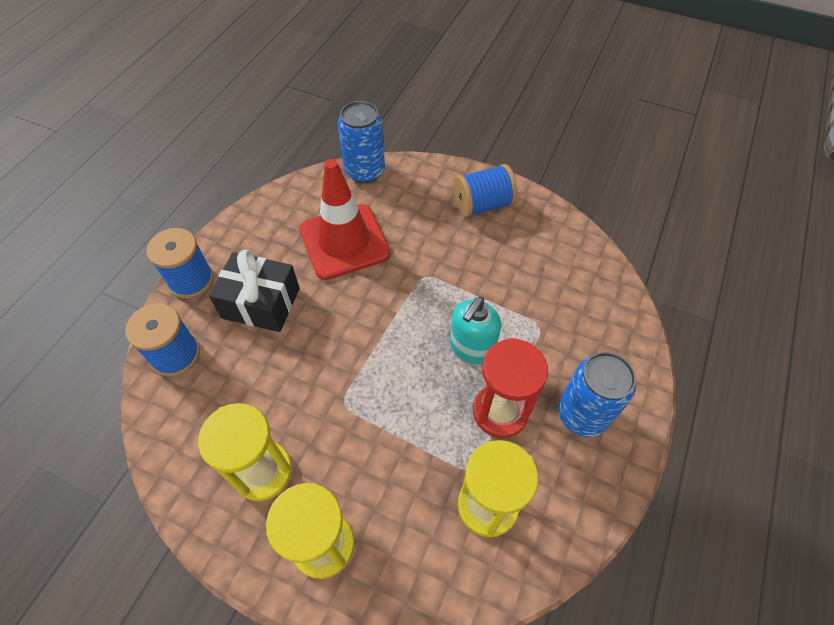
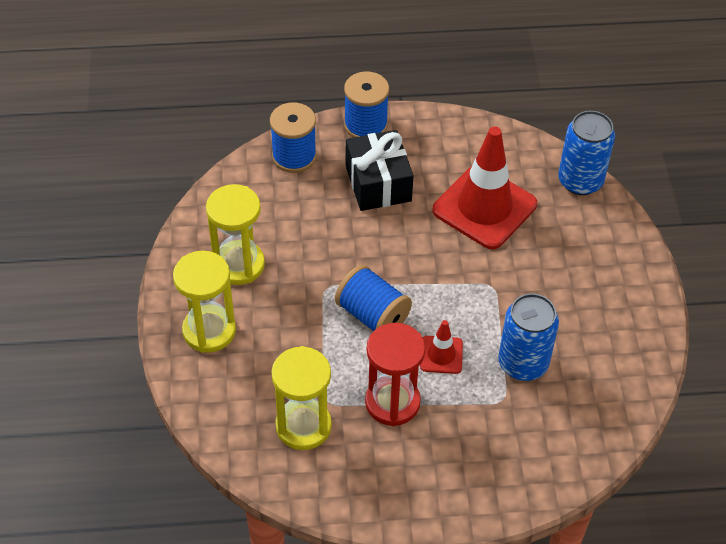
camera: 60 degrees right, 5 degrees down
(471, 348) = (441, 355): turquoise soap dispenser -> red traffic cone
(483, 205) = (615, 296): blue spool -> blue spool (372, 315)
(582, 414) = (431, 467): blue can -> blue can (523, 363)

